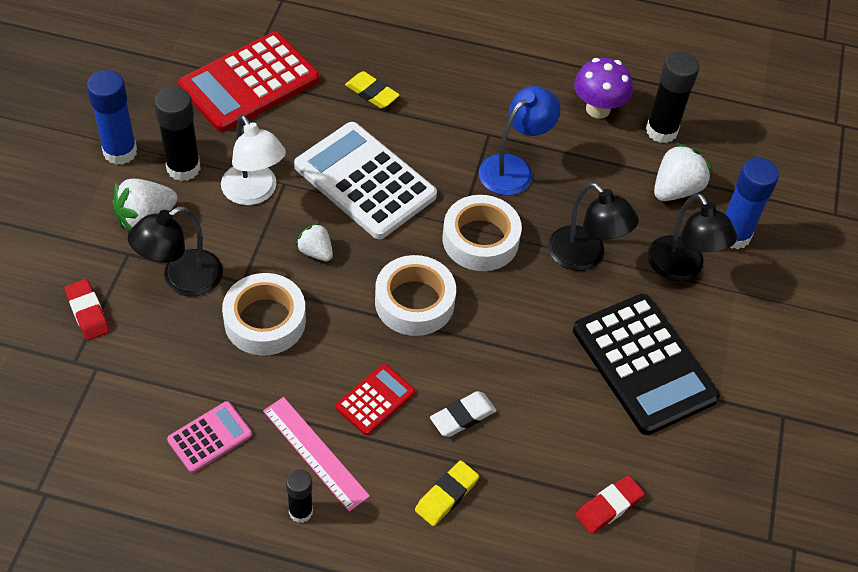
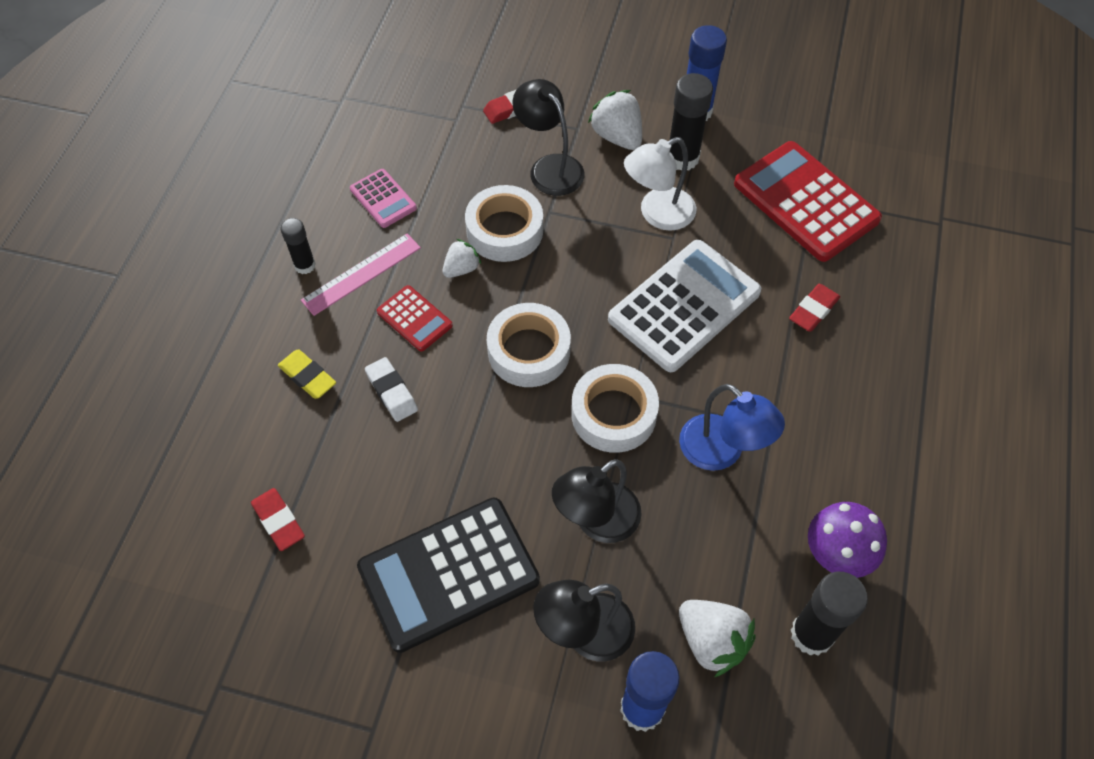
camera: 95 degrees right, 5 degrees up
(316, 252) = (587, 266): white strawberry -> white strawberry (461, 269)
(372, 93) = (813, 310): yellow eraser -> red eraser

